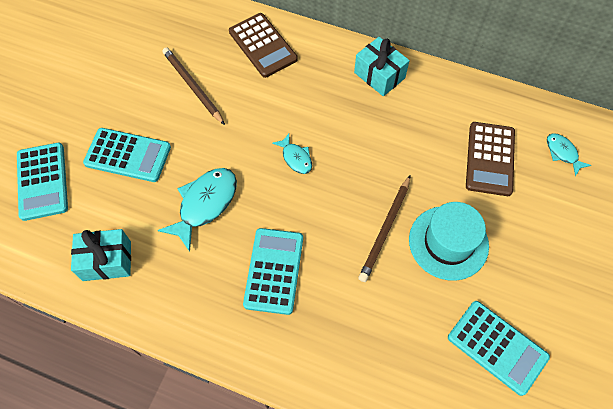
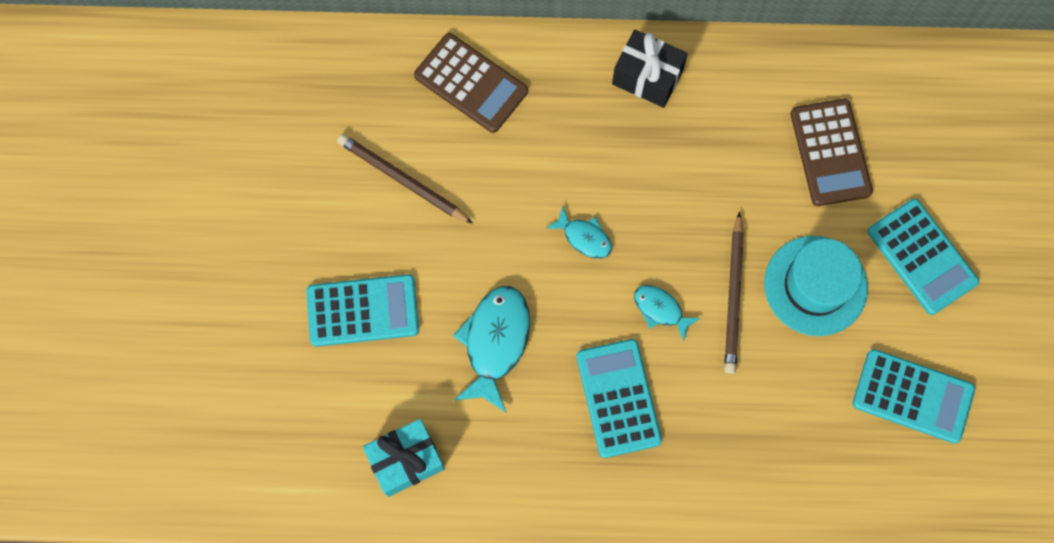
camera: 20 degrees left, 10 degrees up
(42, 181) = (267, 387): turquoise calculator -> turquoise calculator (921, 257)
(379, 75) = (647, 77): turquoise gift -> black gift
(562, 153) = (917, 113): turquoise fish -> turquoise fish (660, 310)

